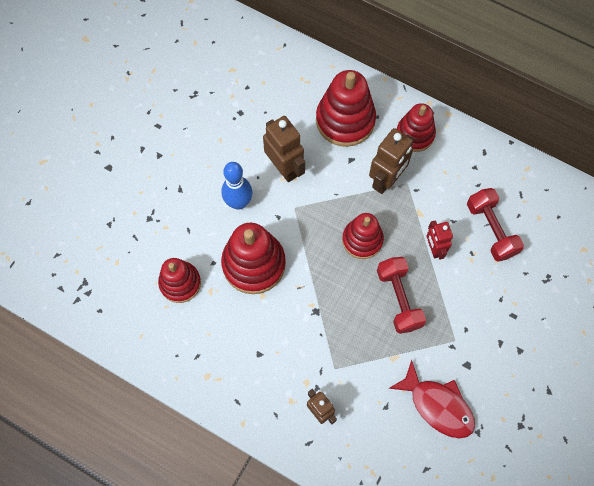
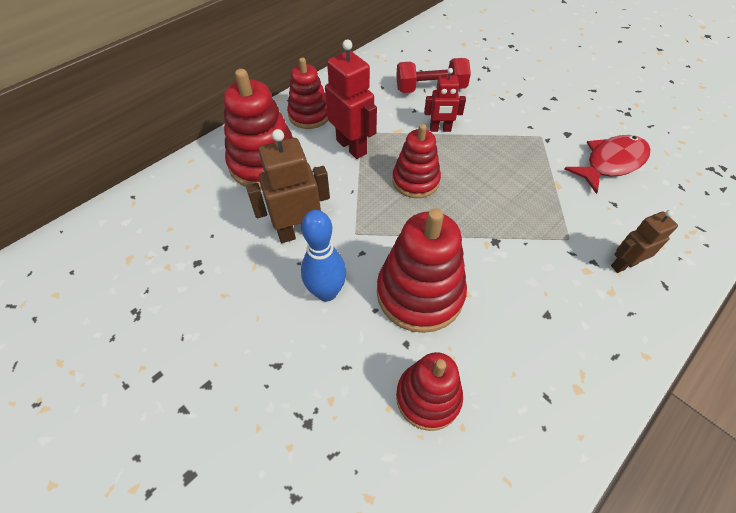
camera: 75 degrees left, 15 degrees down
(386, 180) = (352, 147): brown robot -> red robot
(399, 299) = (491, 166): red dumbbell -> none

